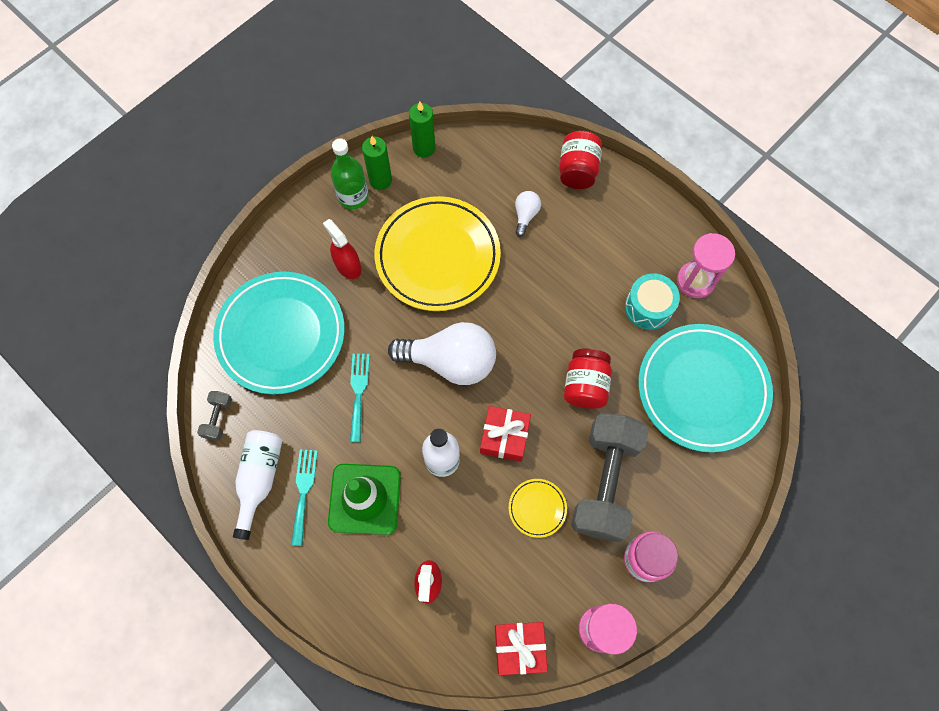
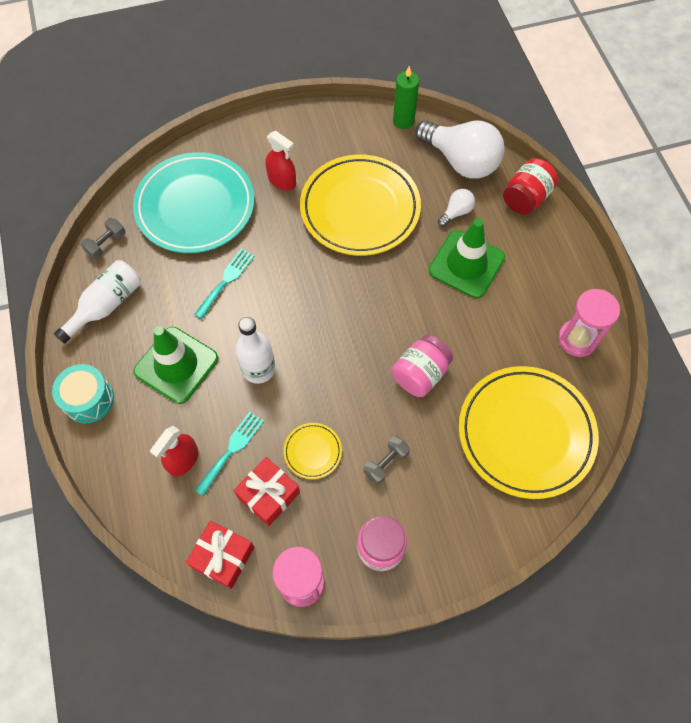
camera: 30 degrees right, 5 degrees down
(303, 491) = (133, 333): turquoise fork -> turquoise fork (231, 450)
(348, 266) = (282, 181): red spray bottle -> red spray bottle turned 135 degrees clockwise
(353, 196) = (321, 131): green bottle -> none
(380, 180) = (351, 129): green candle -> none
(450, 361) = (316, 295): white light bulb -> white light bulb (461, 161)
(504, 436) = (323, 378): red gift -> red gift (268, 494)
(563, 261) = (466, 264): none -> green traffic cone
(585, 385) = (420, 374): red jar -> pink jar
(605, 482) = (386, 463): grey dumbbell -> grey dumbbell, size x0.41
(648, 307) = (519, 339): turquoise drum -> turquoise drum (88, 399)
(702, 389) = (525, 433): turquoise plate -> yellow plate

